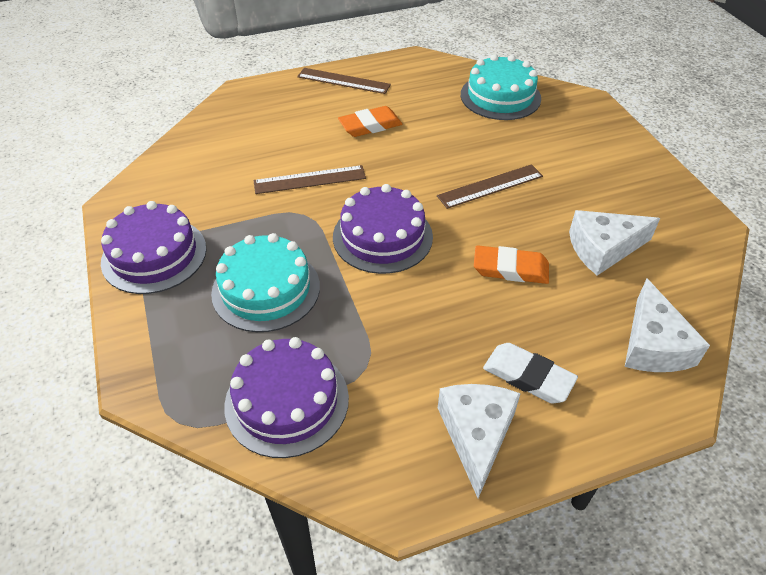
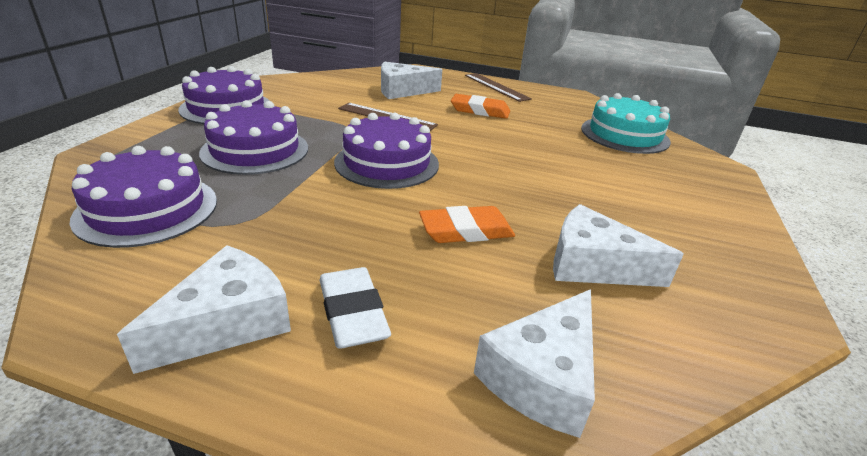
camera: 35 degrees right, 15 degrees down
(266, 289) = (255, 150): turquoise cake -> purple cake
(274, 134) = (402, 91): none -> white cheese
(490, 186) = (531, 176): brown ruler -> none
(510, 269) = (466, 230): orange eraser -> orange eraser turned 60 degrees counterclockwise

